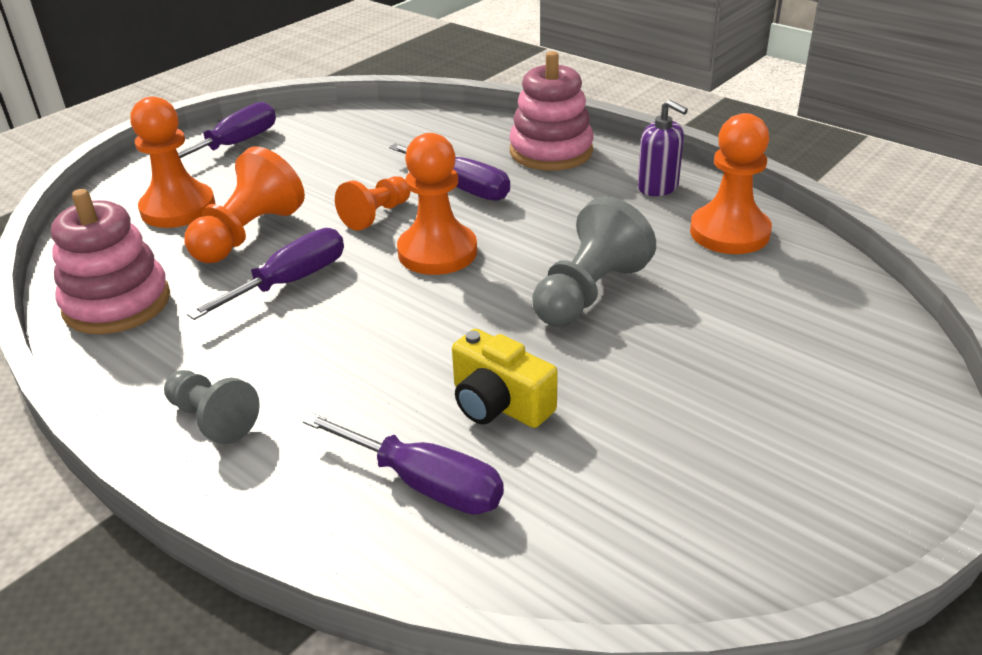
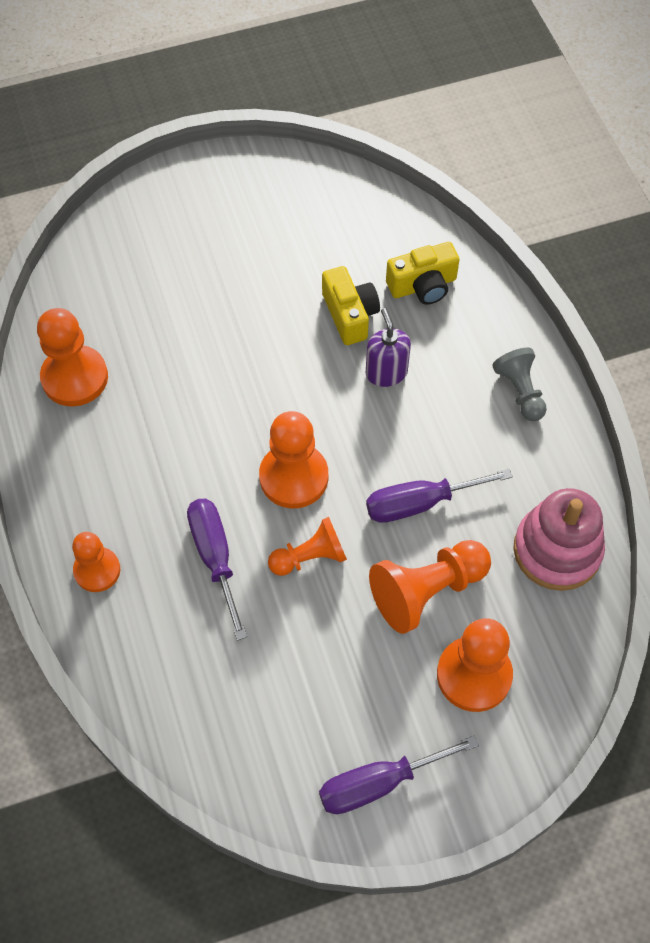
camera: 150 degrees left, 25 degrees up
(424, 484) = (423, 286): purple screwdriver -> yellow camera
(551, 151) = (97, 570): pink stacking toy -> orange pawn
(588, 293) = (225, 373): grey pawn -> none
(658, 187) = (65, 461): purple soap dispenser -> purple soap dispenser (386, 372)

